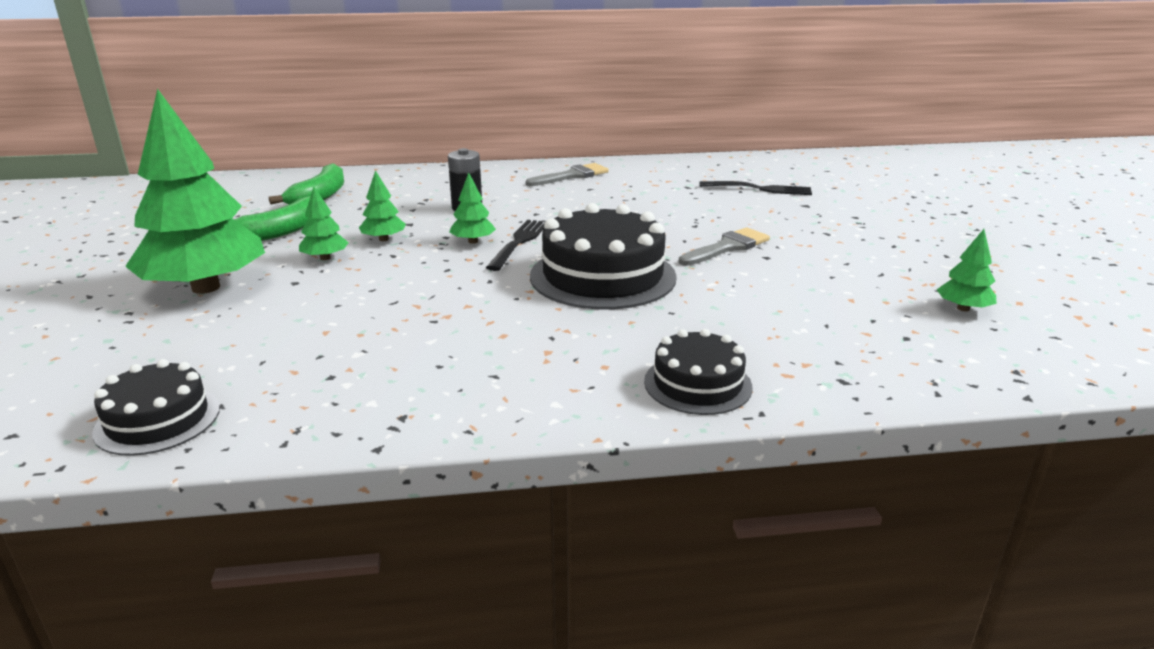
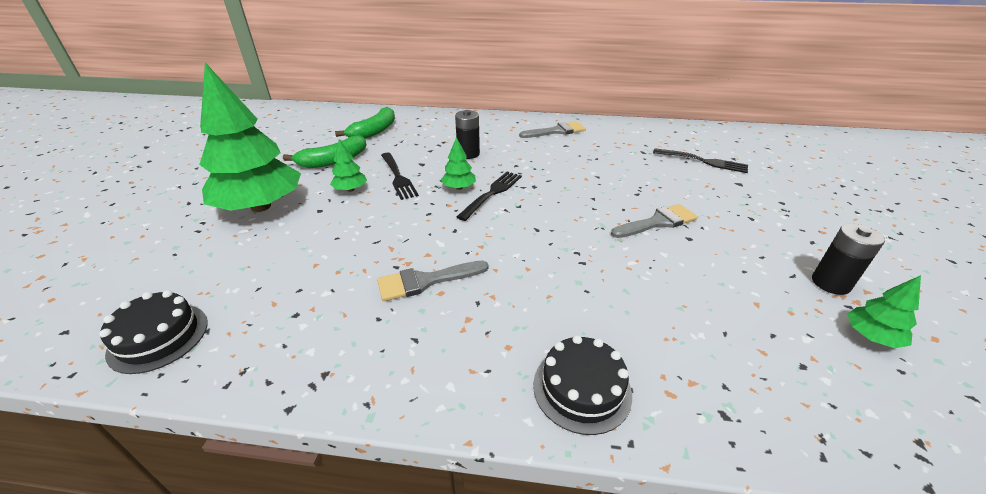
camera: 15 degrees right, 10 degrees up
(383, 239) = (397, 177): green tree -> black fork
(479, 328) = (426, 281): none -> grey brush
(603, 276) = (543, 239): black cake -> none
(918, 275) = (830, 283): none -> black battery

